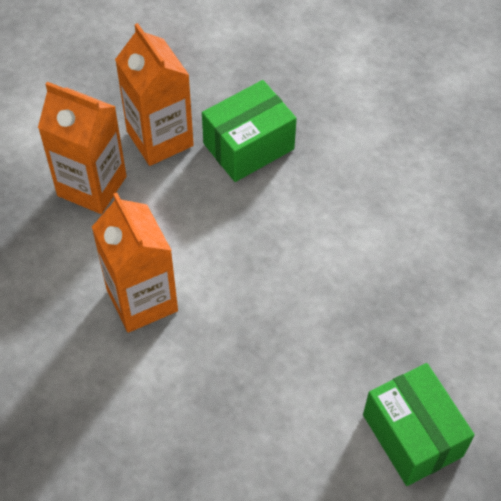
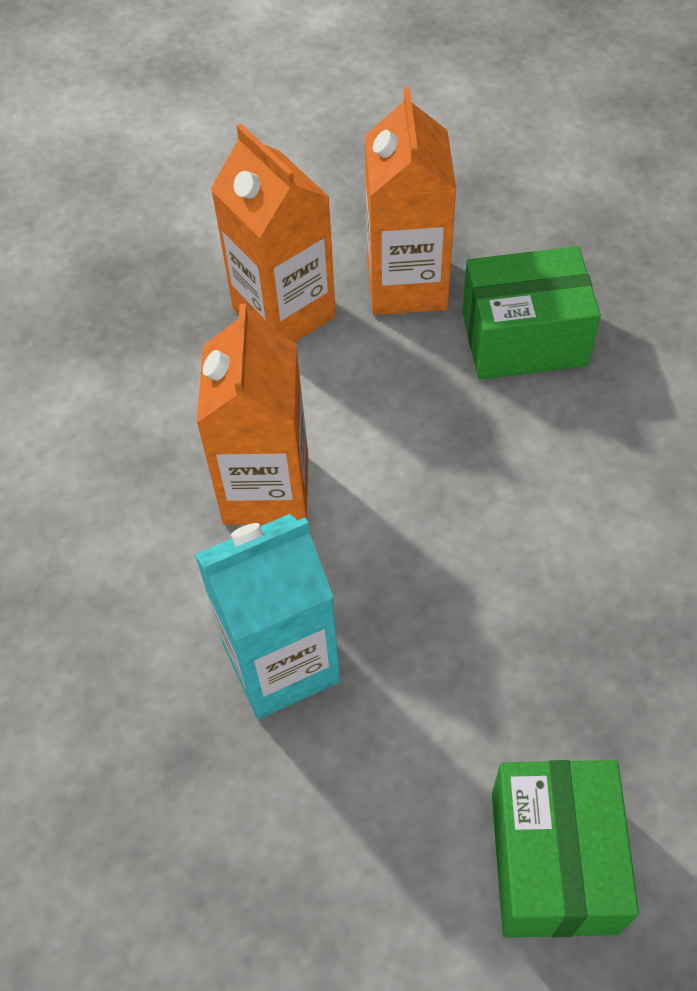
camera: 30 degrees right, 0 degrees up
(207, 398) = (281, 663): none -> turquoise carton

